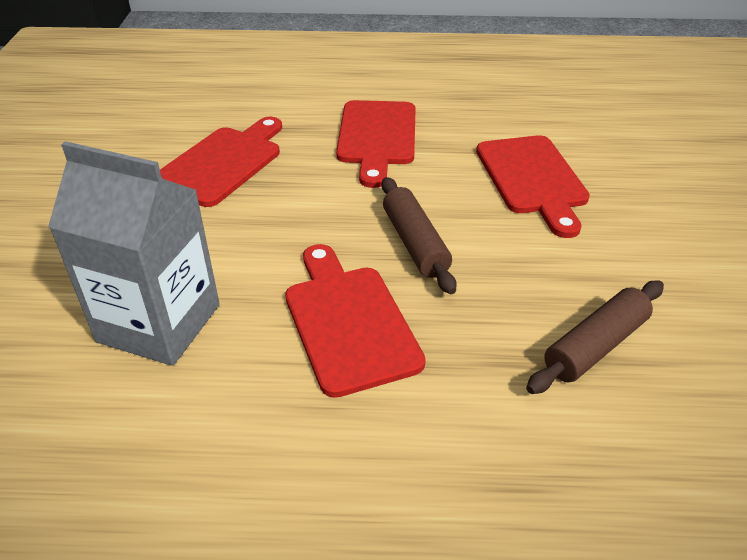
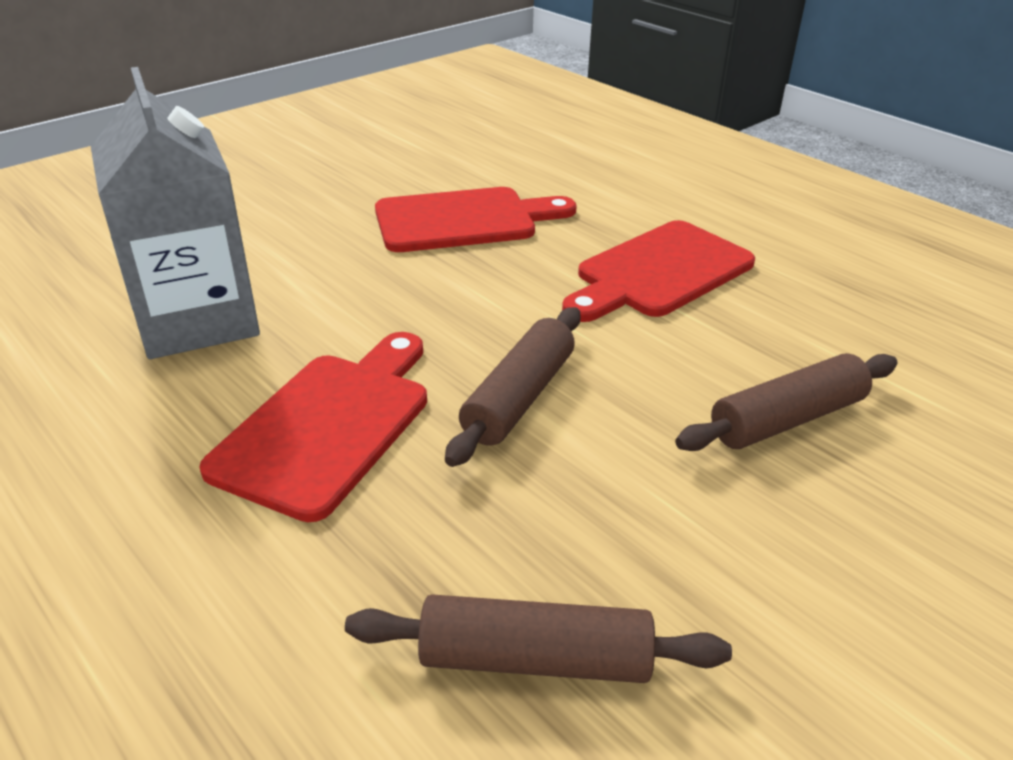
camera: 45 degrees right, 5 degrees down
(533, 179) = (787, 419): red cutting board -> brown rolling pin

